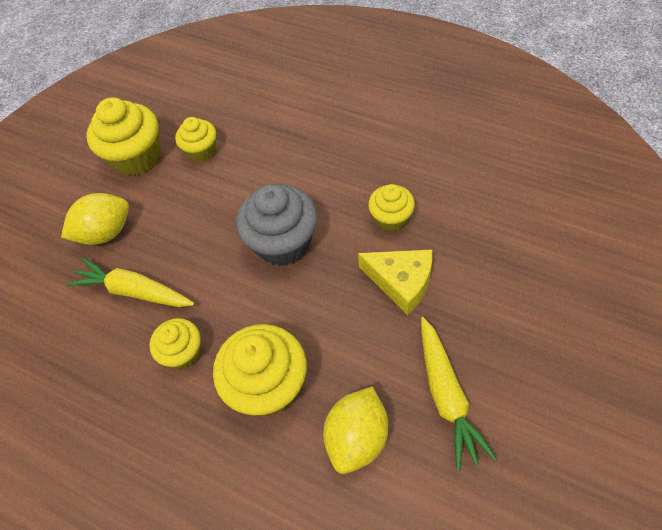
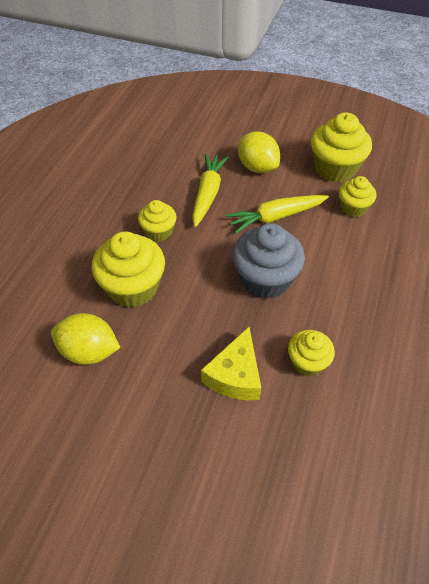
camera: 75 degrees right, 5 degrees down
(446, 396) = (123, 417): yellow carrot -> yellow carrot (275, 217)

